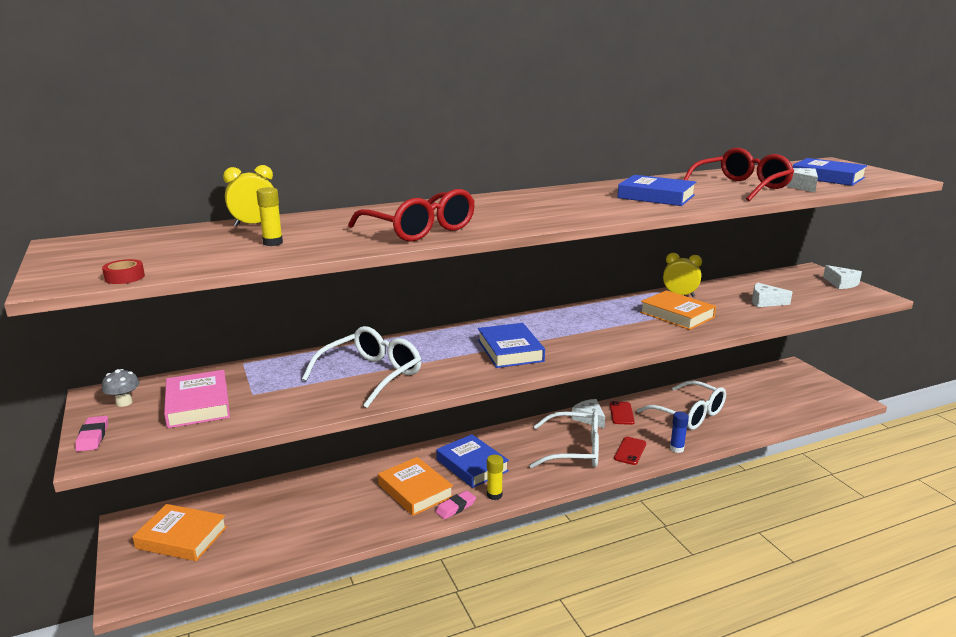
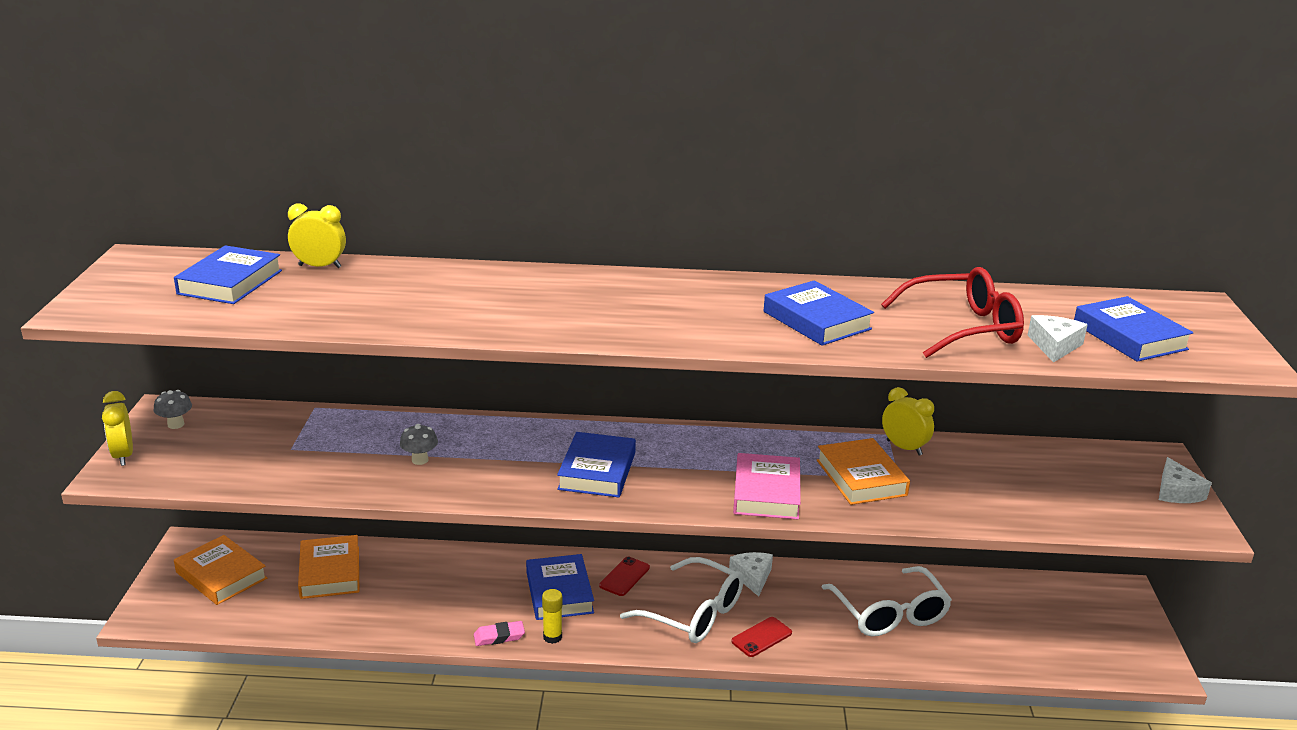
camera: 25 degrees right, 5 degrees up
(93, 437) = (123, 456): pink eraser -> yellow clock
(124, 277) = (135, 318): red tape -> none
(186, 244) = (230, 282): none -> blue book
(198, 404) = (234, 446): pink book -> pink book (766, 493)
(273, 243) = (304, 300): yellow glue stick -> none
(371, 375) = (420, 460): white glasses -> grey mushroom
(415, 490) = (474, 602): orange book -> orange book (330, 572)
(419, 230) = (465, 315): red glasses -> none
(621, 413) = (800, 584): red phone -> red phone (624, 577)
(676, 449) = (824, 654): blue glue stick -> none
(765, 302) = (1014, 491): white cheese -> none

